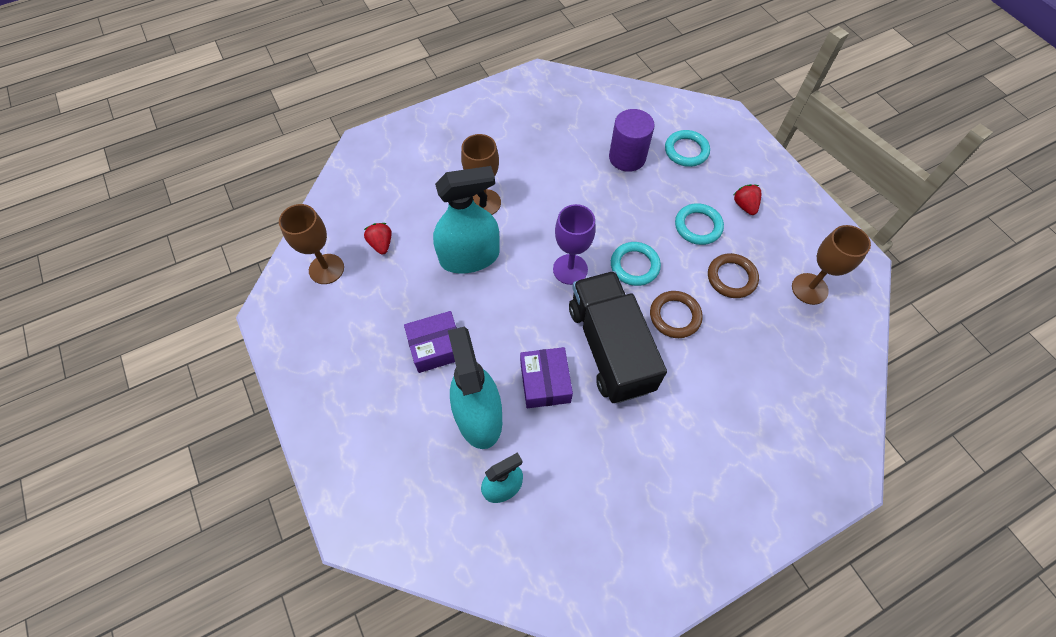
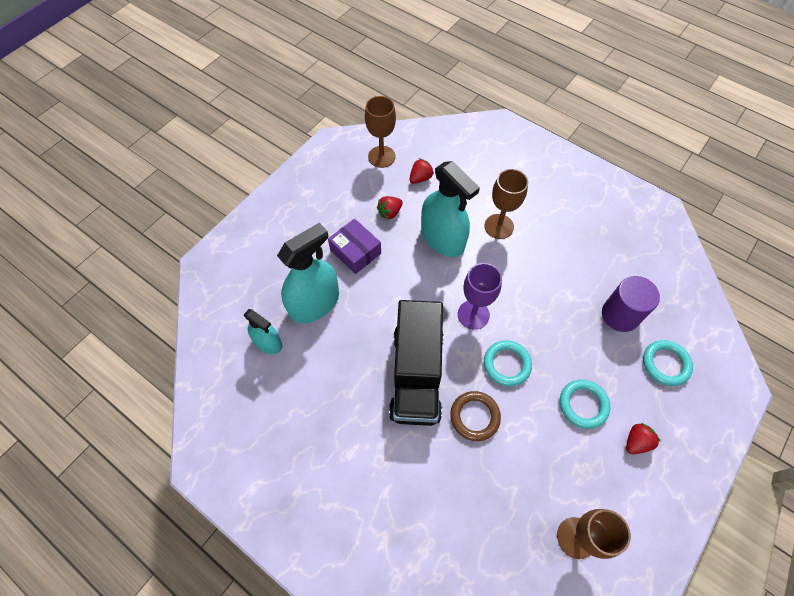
camera: 65 degrees right, 0 degrees up
(407, 292) = (390, 212): none -> red strawberry
(545, 382) = (362, 337): purple box -> none
(610, 348) = (416, 374): black truck -> black truck turned 135 degrees clockwise
(731, 278) = (544, 455): brown ring -> none

